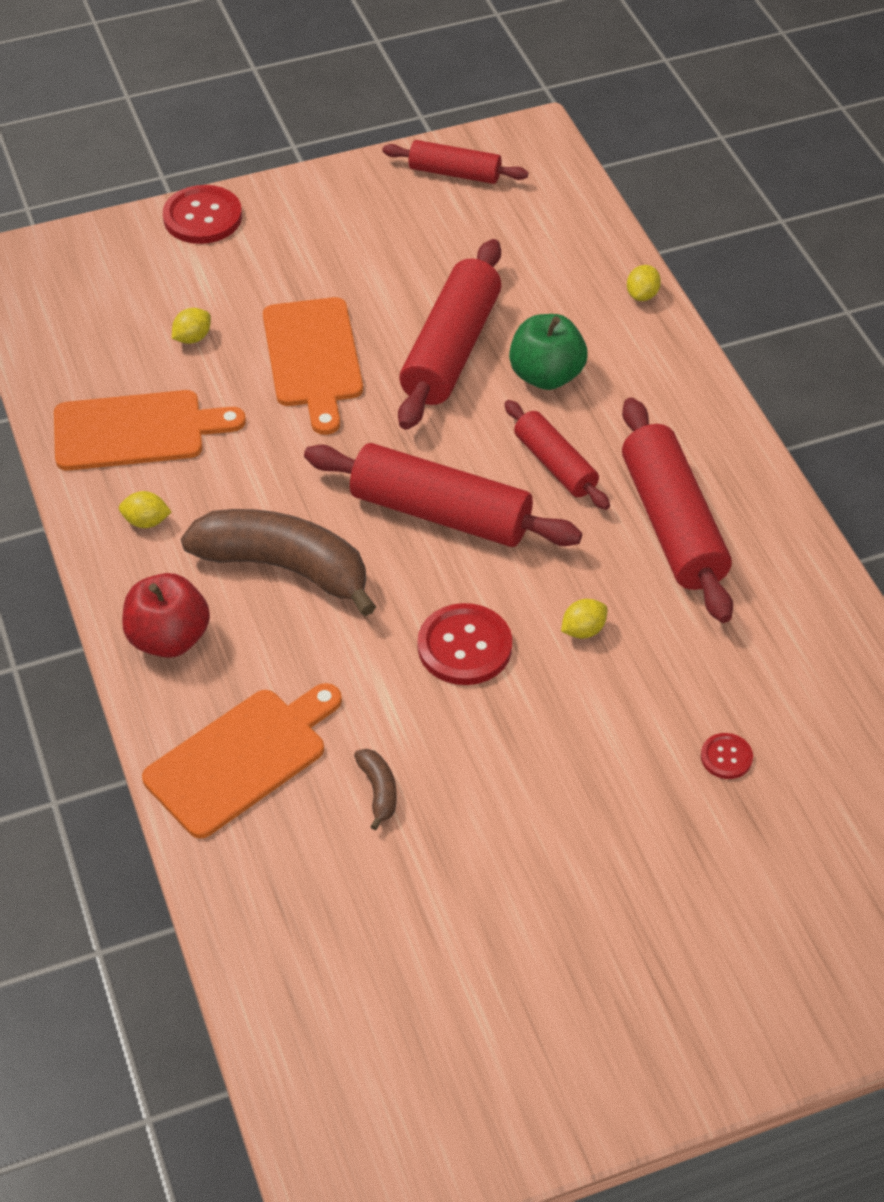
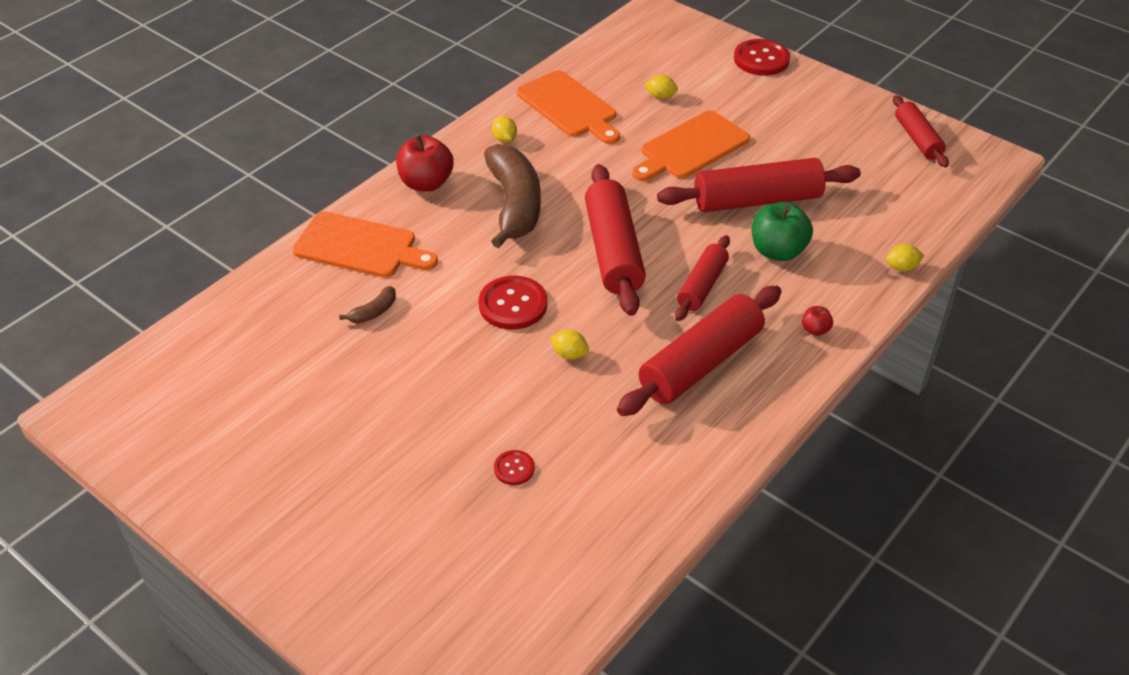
camera: 60 degrees right, 5 degrees down
(686, 408) = (815, 330): none -> red apple

